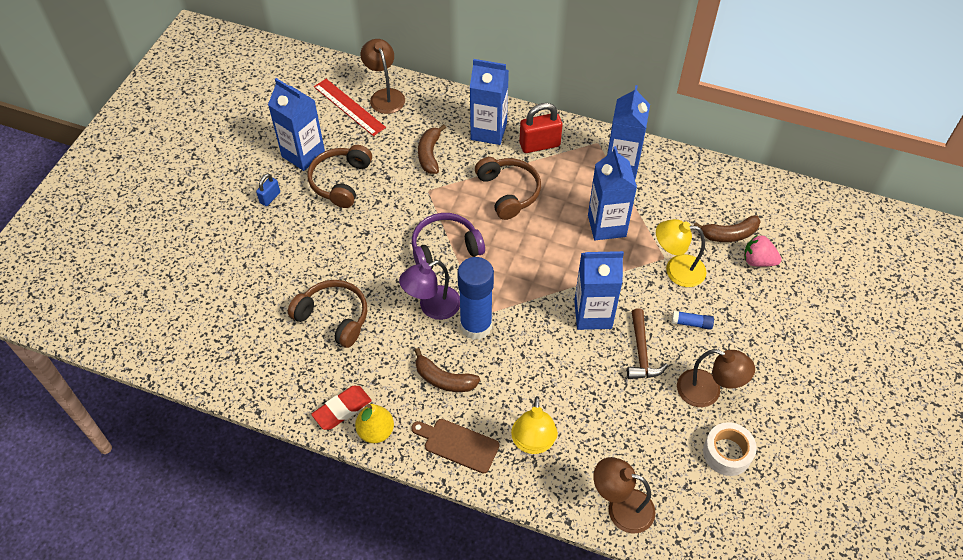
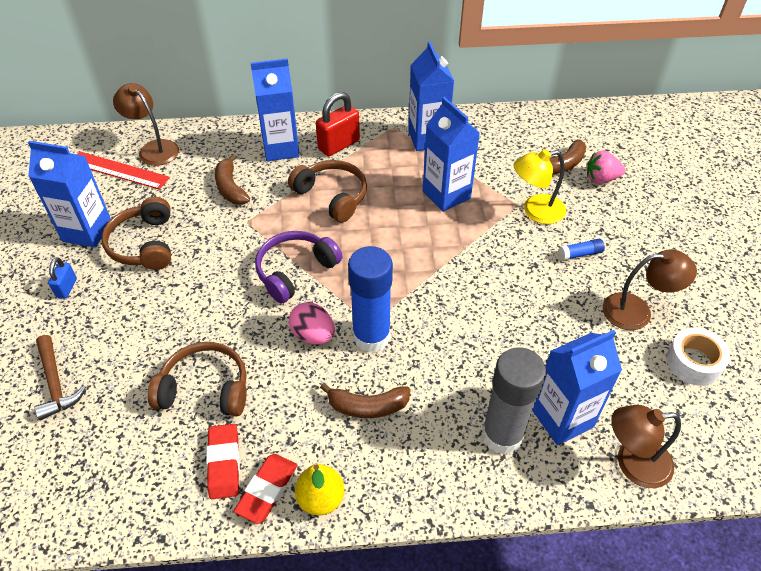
camera: 25 degrees left, 5 degrees down
(322, 378) = (224, 463): none -> red eraser
(432, 307) = (313, 335): purple lamp -> pink egg
(458, 444) = (423, 472): brown cutting board -> none
(533, 443) = (502, 435): yellow lamp -> grey glue stick
(593, 314) = (483, 280): blue carton -> blue carton (562, 418)
(641, 352) = (552, 298): brown hammer -> brown hammer (56, 383)

